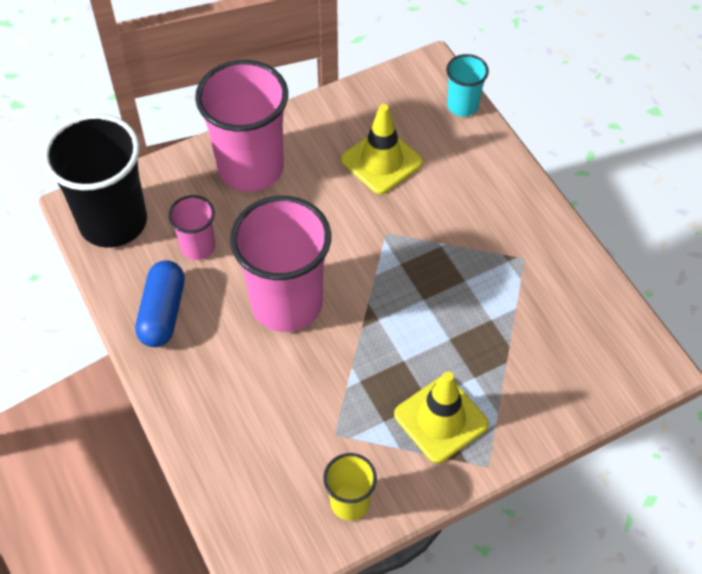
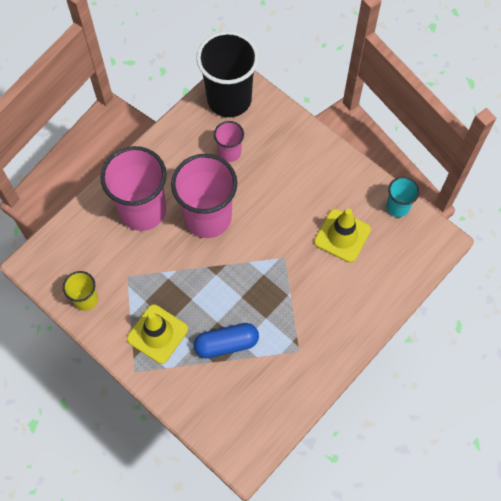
camera: 70 degrees right, 10 degrees up
(162, 312) = (175, 152): blue capsule -> blue capsule (226, 344)
(250, 168) = (302, 159): pink cup -> pink cup (143, 210)
(462, 106) = (415, 273): turquoise cup -> turquoise cup (397, 207)

